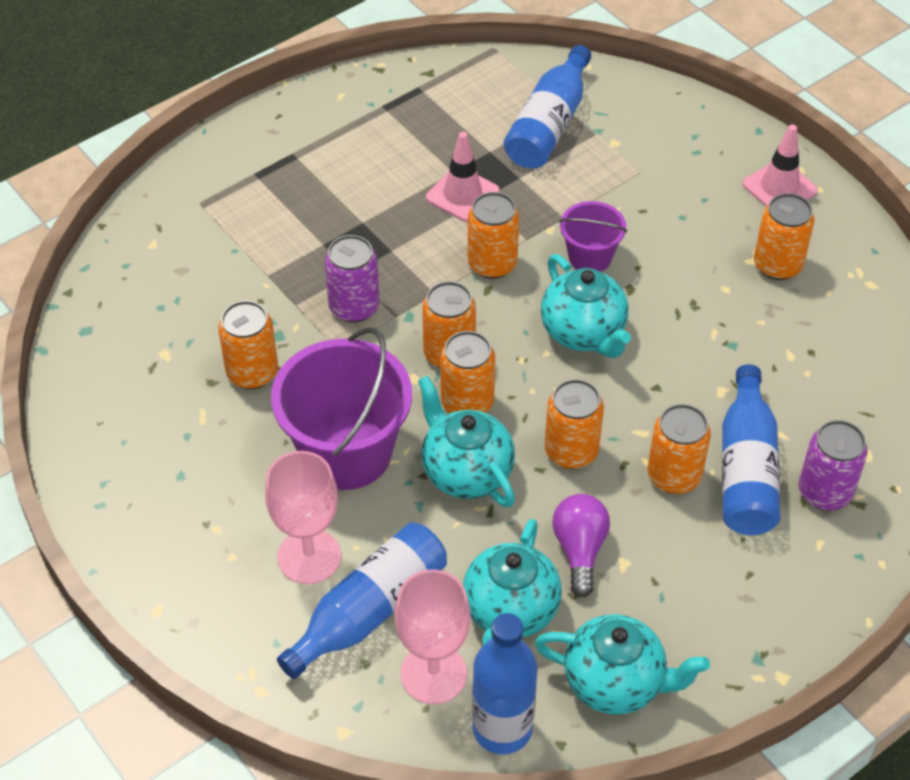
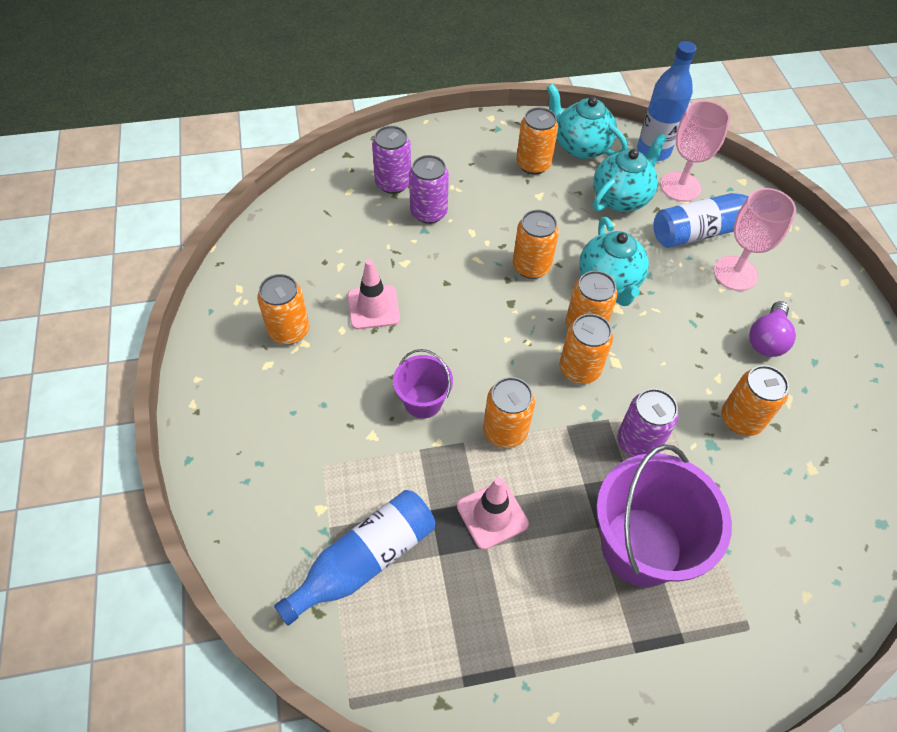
camera: 155 degrees left, 5 degrees up
(346, 452) = (687, 328): purple bucket -> purple bucket (641, 546)
(579, 550) = (561, 211): purple light bulb -> purple light bulb (767, 339)
(584, 333) = (470, 341): turquoise teapot -> none
(674, 476) = (476, 226): orange can -> orange can (533, 164)
(746, 469) = (428, 212): blue bottle -> purple can
(779, 188) = (225, 394): pink traffic cone -> pink traffic cone (373, 307)

